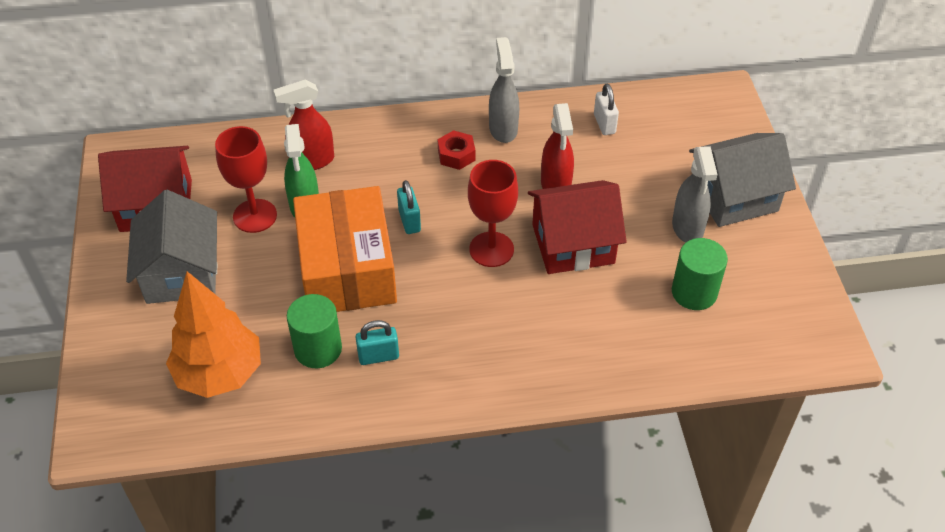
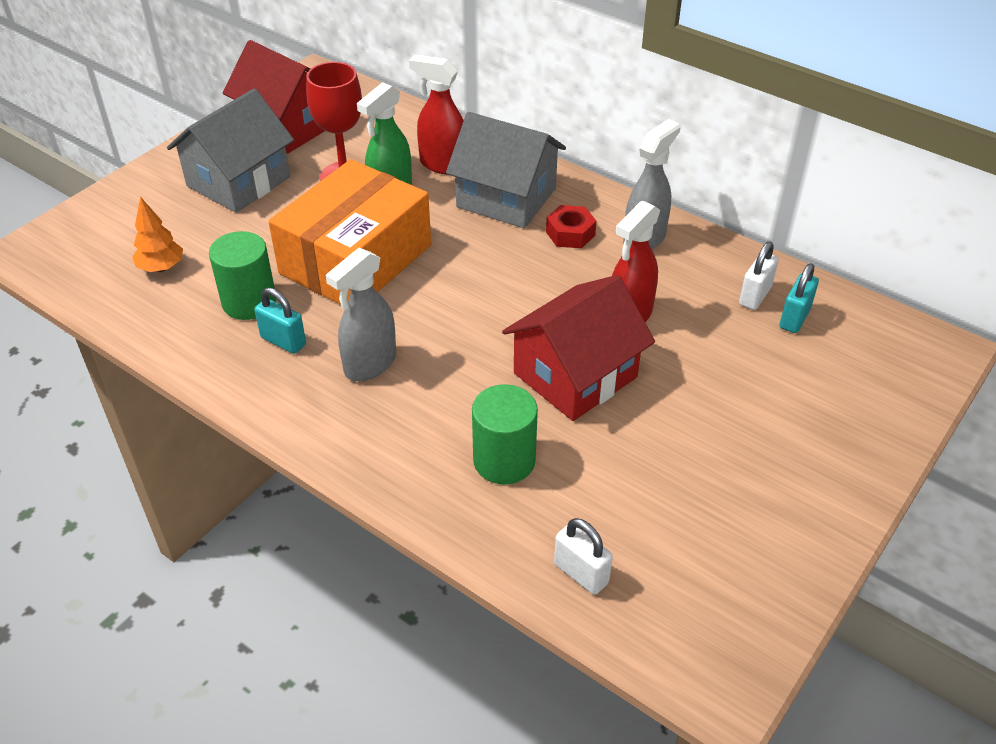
camera: 45 degrees right, 5 degrees down
(219, 374) = (161, 268): orange tree -> orange tree, size x0.49
(409, 221) = (456, 258): turquoise padlock -> turquoise padlock (794, 318)
(491, 249) = (493, 327): red goblet -> none
(573, 244) = (575, 375): red house -> red house turned 75 degrees counterclockwise
(687, 228) = (715, 444): grey spray bottle -> grey spray bottle (370, 364)
(694, 292) = (638, 506): green cylinder -> green cylinder (504, 460)
(712, 351) = (581, 573): none -> white padlock
(734, 196) = (812, 451): grey house -> grey house (506, 198)

